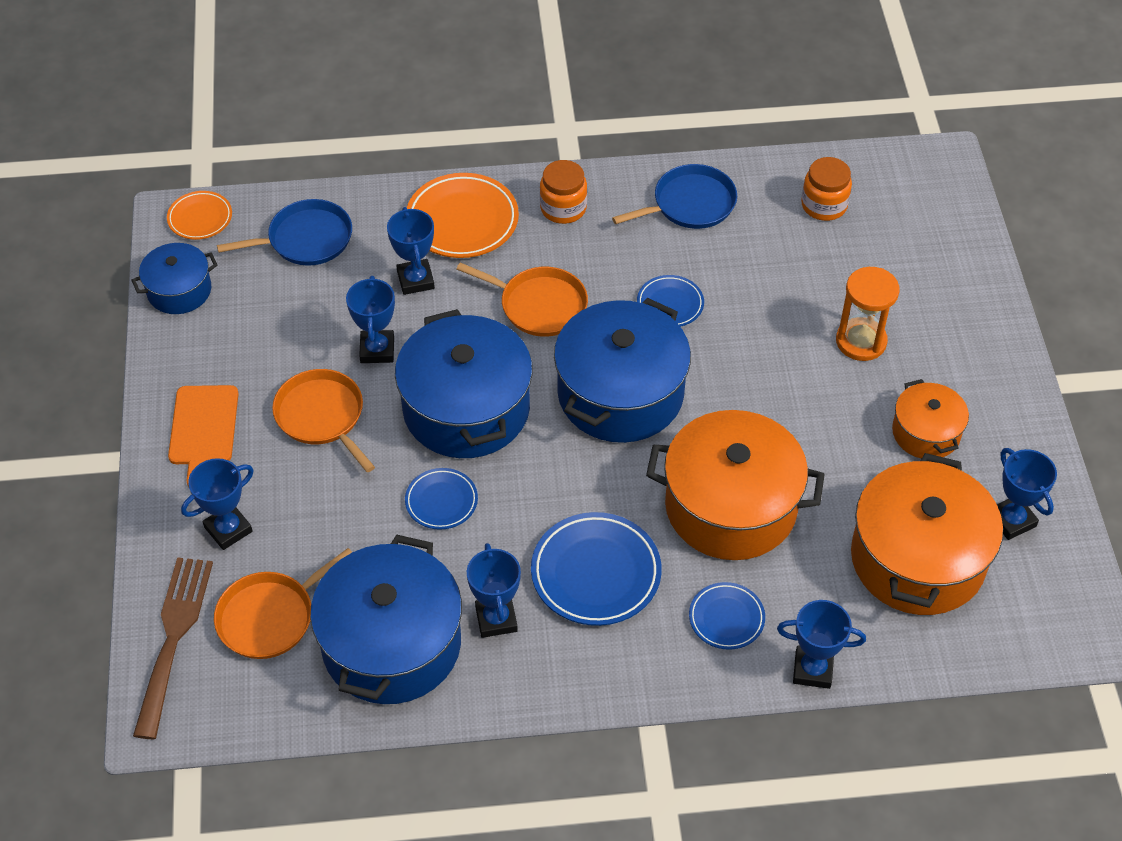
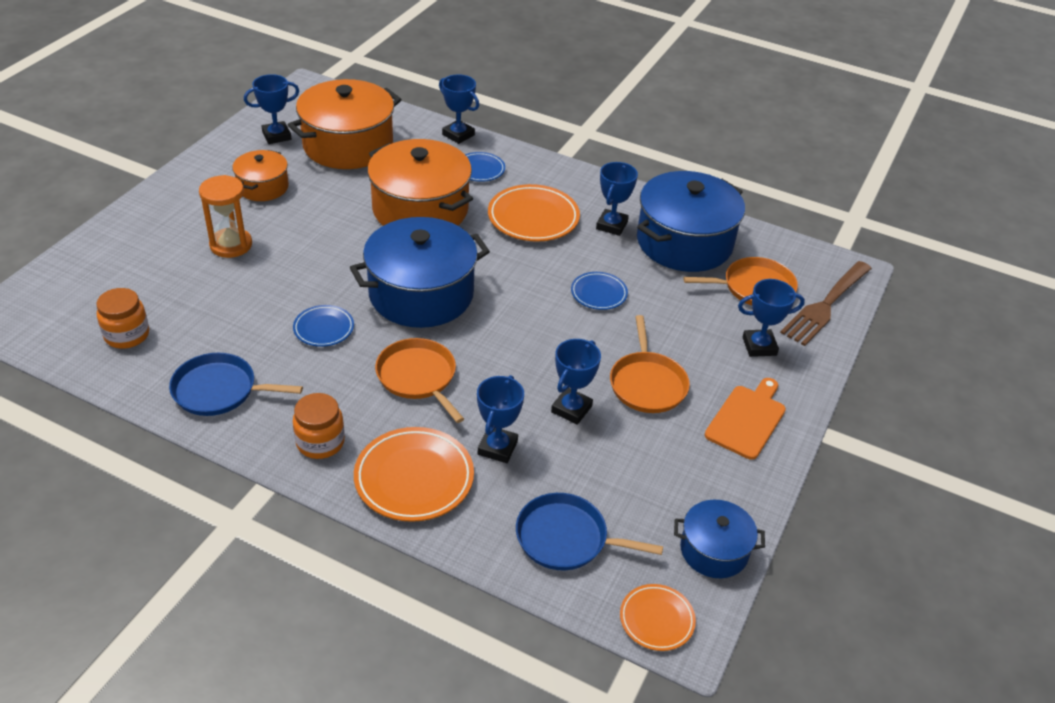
camera: 150 degrees left, 10 degrees down
(466, 409) = (536, 337): blue pot -> none
(596, 573) = (533, 218): blue plate -> orange plate
(1011, 520) = (276, 136): blue trophy -> blue trophy turned 60 degrees clockwise

